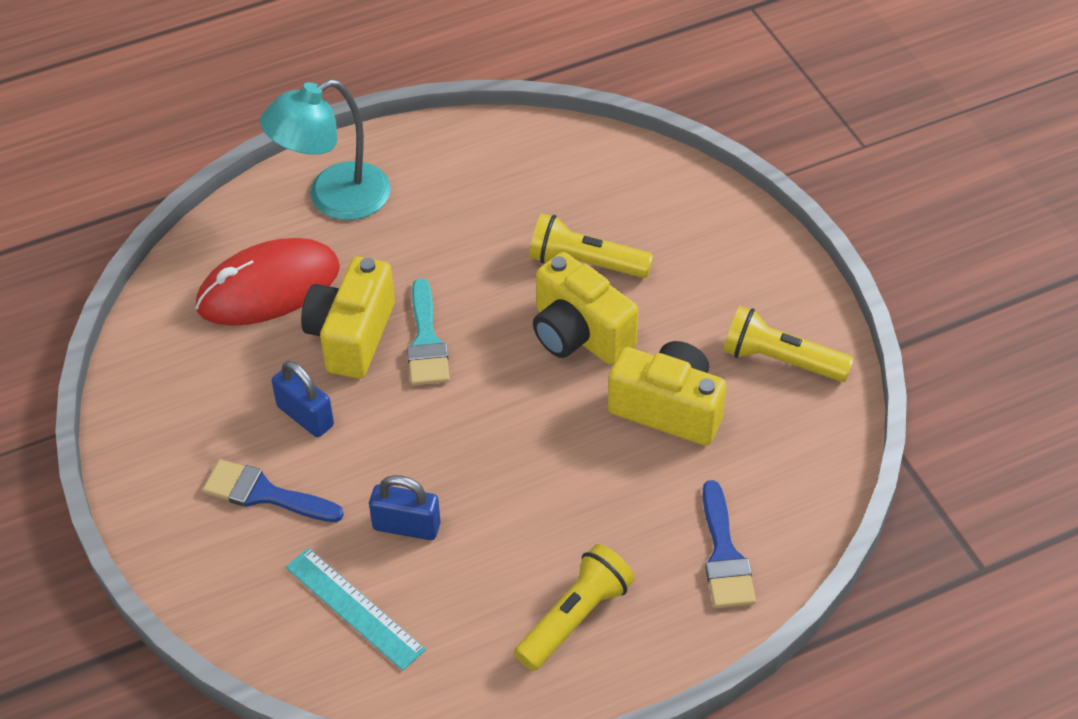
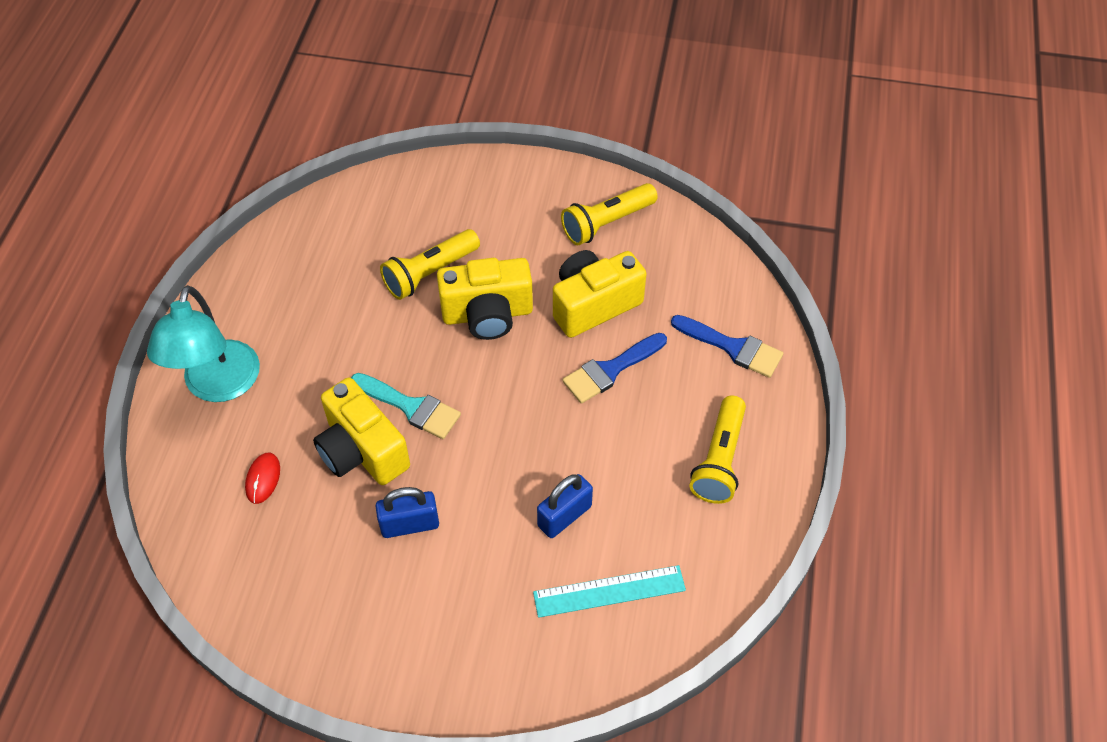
camera: 55 degrees left, 5 degrees up
(264, 494) = (458, 594): blue brush -> blue brush (610, 370)
(268, 287) = (263, 479): red mouse -> red mouse, size x0.40
(575, 618) = (719, 460): yellow flashlight -> yellow flashlight turned 150 degrees counterclockwise

